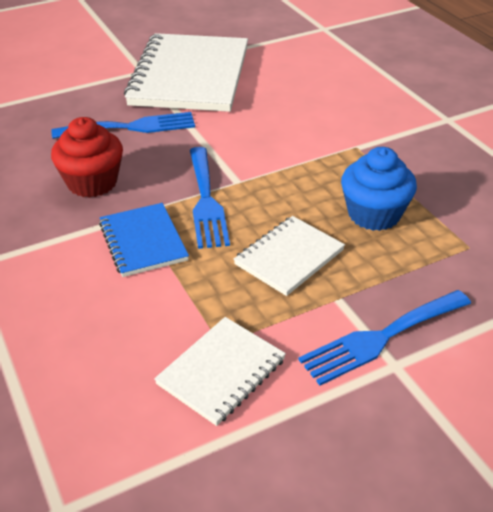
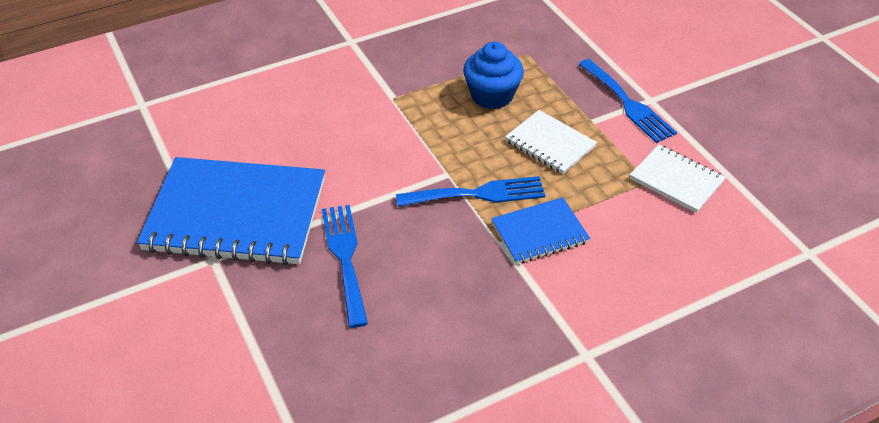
camera: 90 degrees left, 5 degrees up
(92, 183) = (450, 279): red cupcake -> none
(190, 76) = (236, 215): white notebook -> blue notebook

